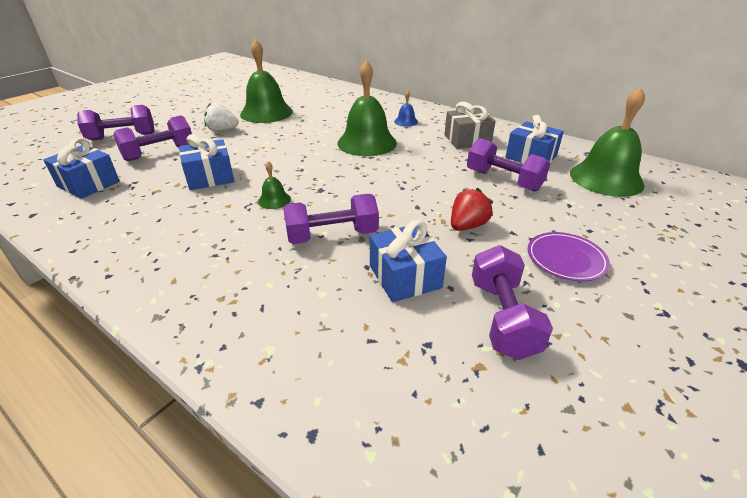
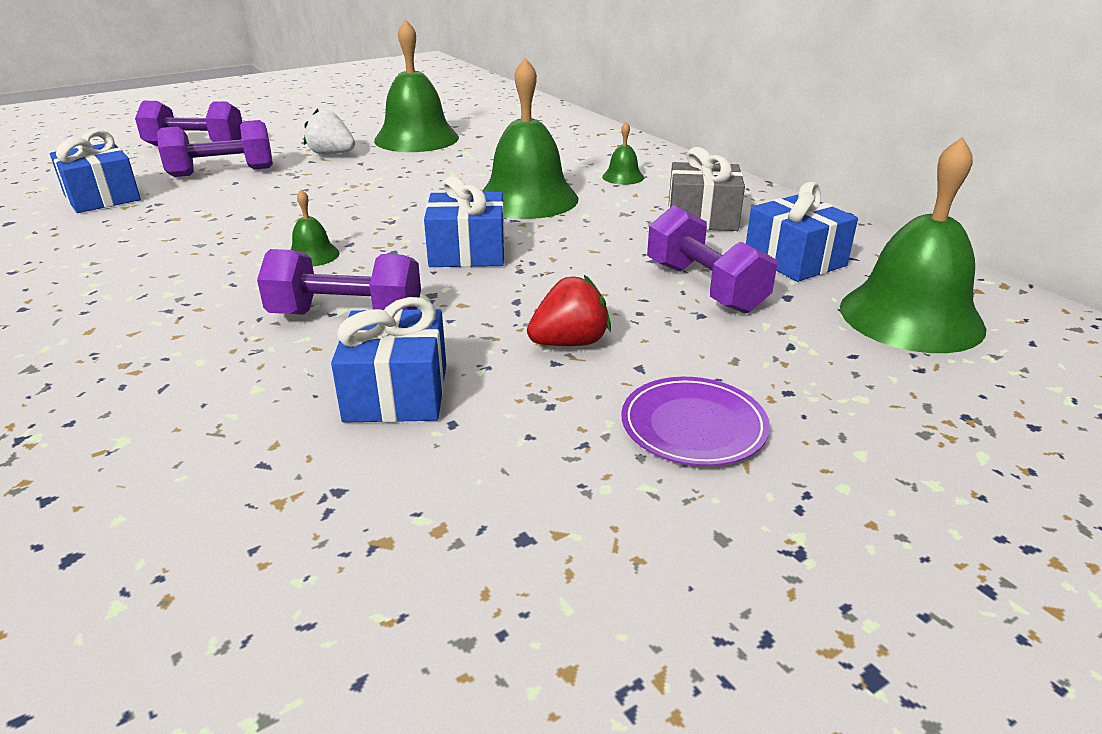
camera: 20 degrees right, 5 degrees down
(210, 177) = (256, 212): blue gift -> blue gift (467, 252)
(406, 121) = (623, 177): blue bell -> green bell
(502, 318) = (490, 485): purple dumbbell -> none

